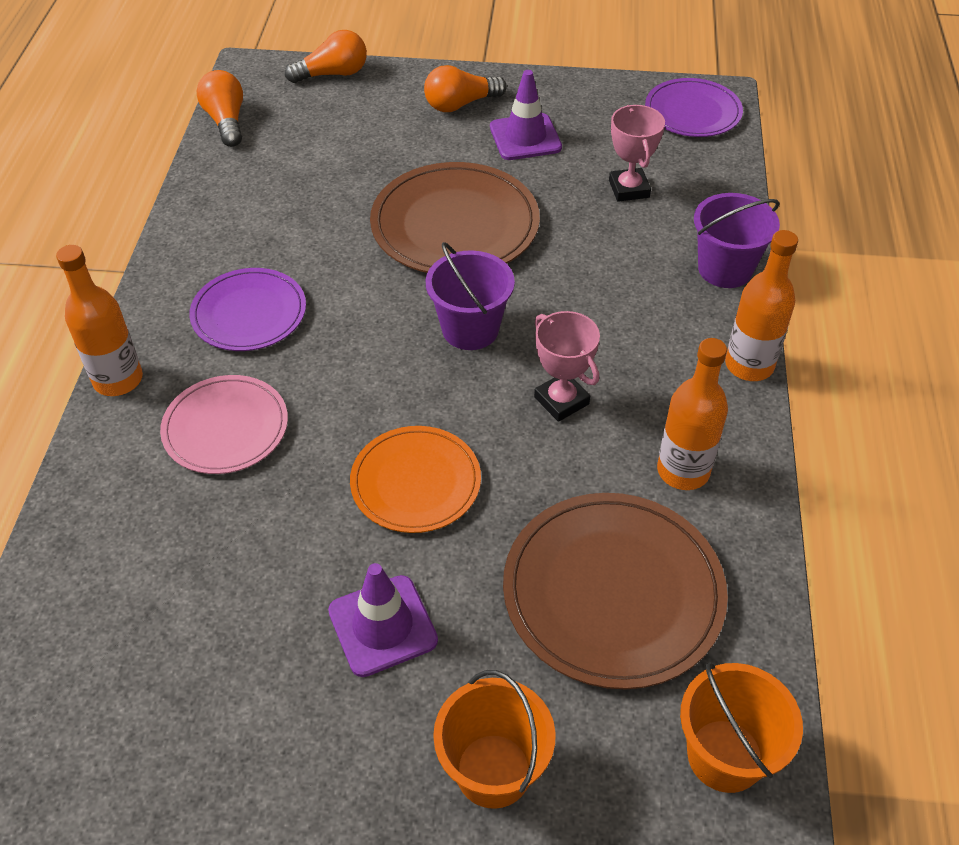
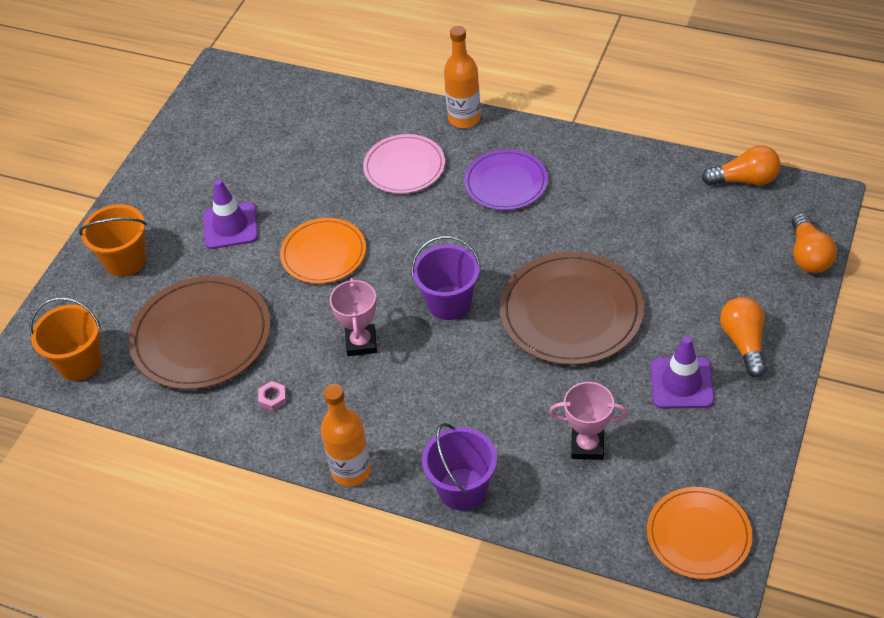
camera: 110 degrees right, 0 degrees up
(561, 400) = (361, 343): pink trophy -> pink trophy turned 75 degrees counterclockwise
(683, 471) = (273, 398): orange bottle -> pink nut
(692, 112) = (698, 535): purple plate -> orange plate

